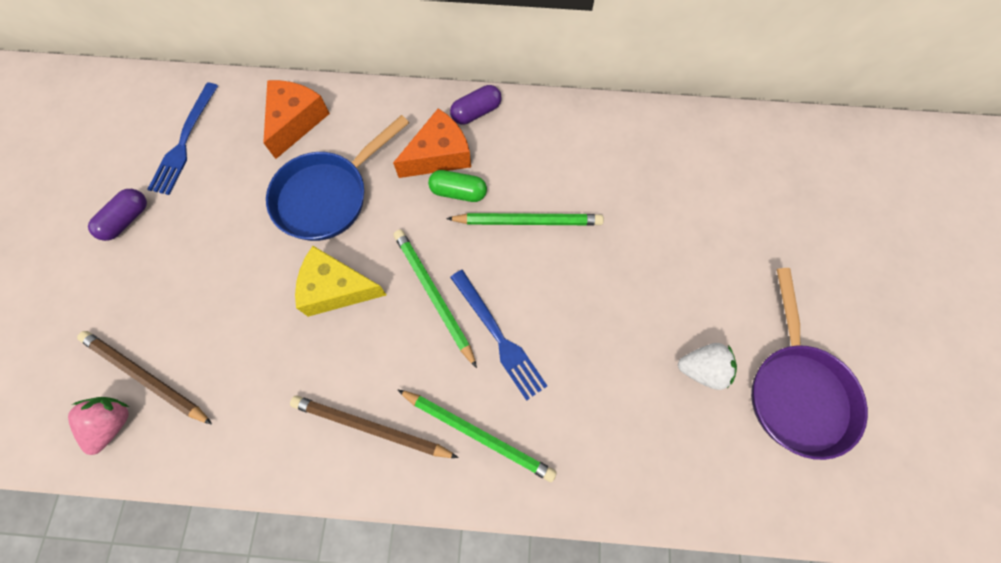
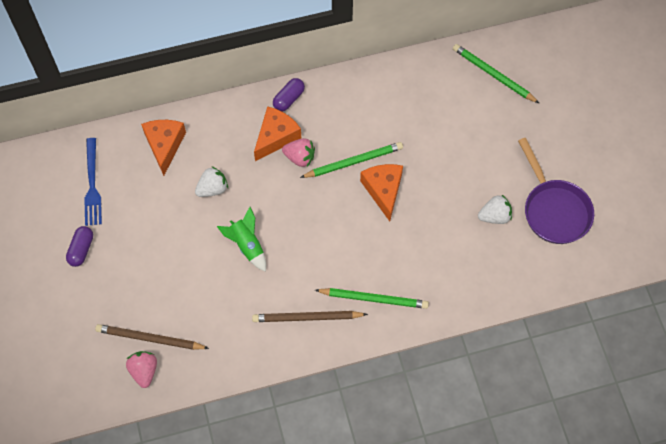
camera: 20 degrees left, 5 degrees down
(328, 196) = (212, 189): blue pan -> white strawberry
(336, 288) = (247, 245): yellow cheese -> green rocket
(433, 295) = (311, 228): green pencil -> green pencil (493, 75)
(458, 192) = (300, 157): green capsule -> pink strawberry
(498, 337) = (363, 239): blue fork -> none
(553, 275) = (383, 190): none -> orange cheese

